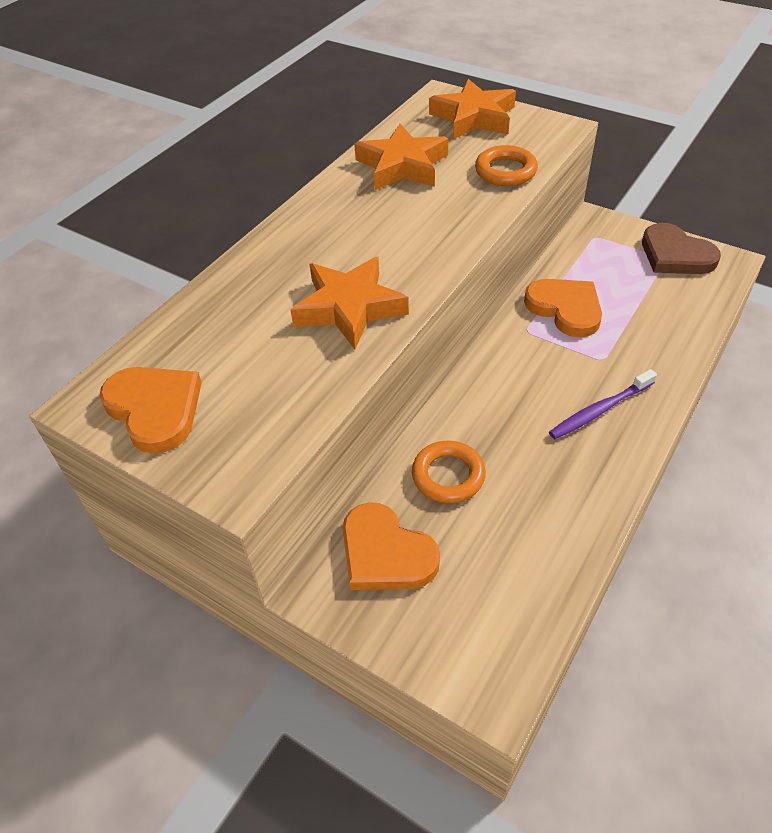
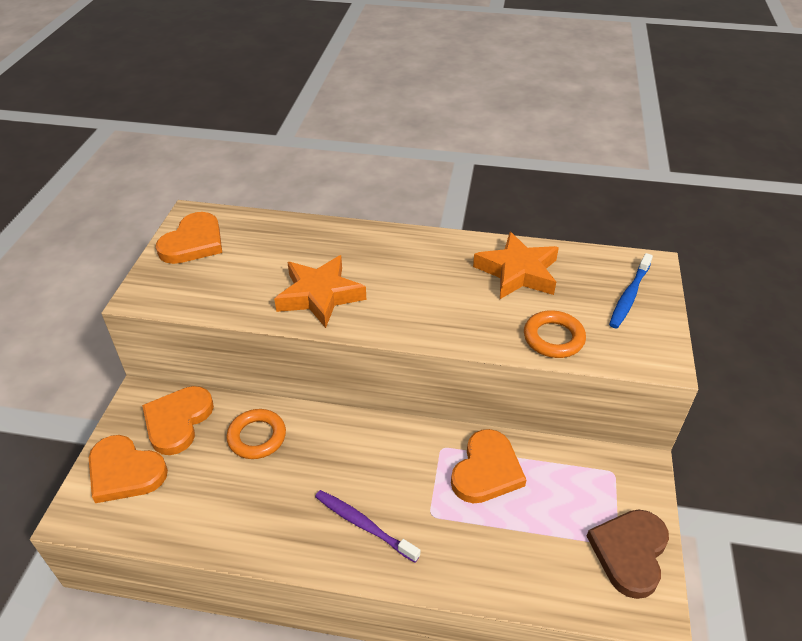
camera: 65 degrees right, 5 degrees down
(446, 625) = (125, 472): none -> orange heart
(474, 117) = (629, 296): orange star -> blue toothbrush

